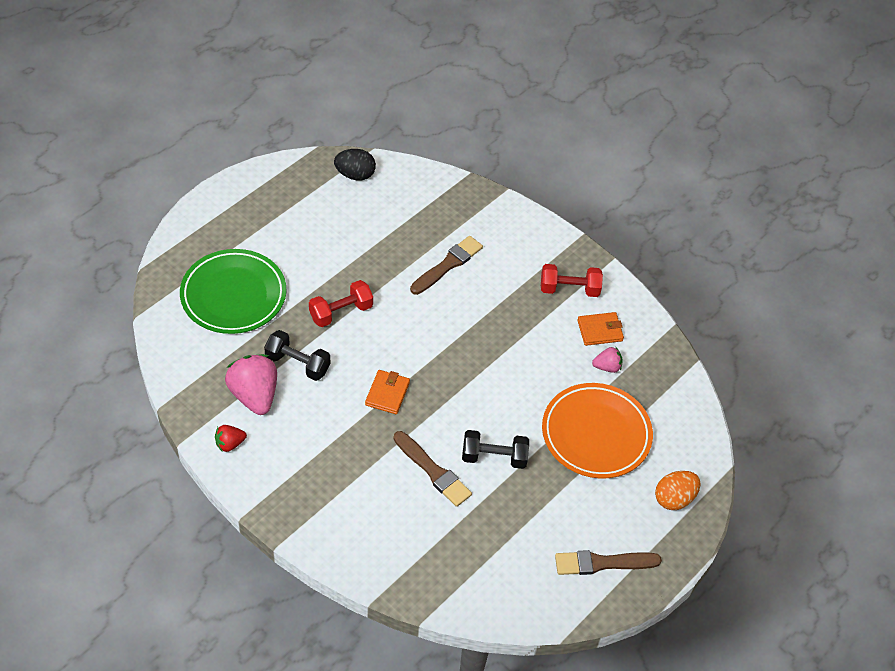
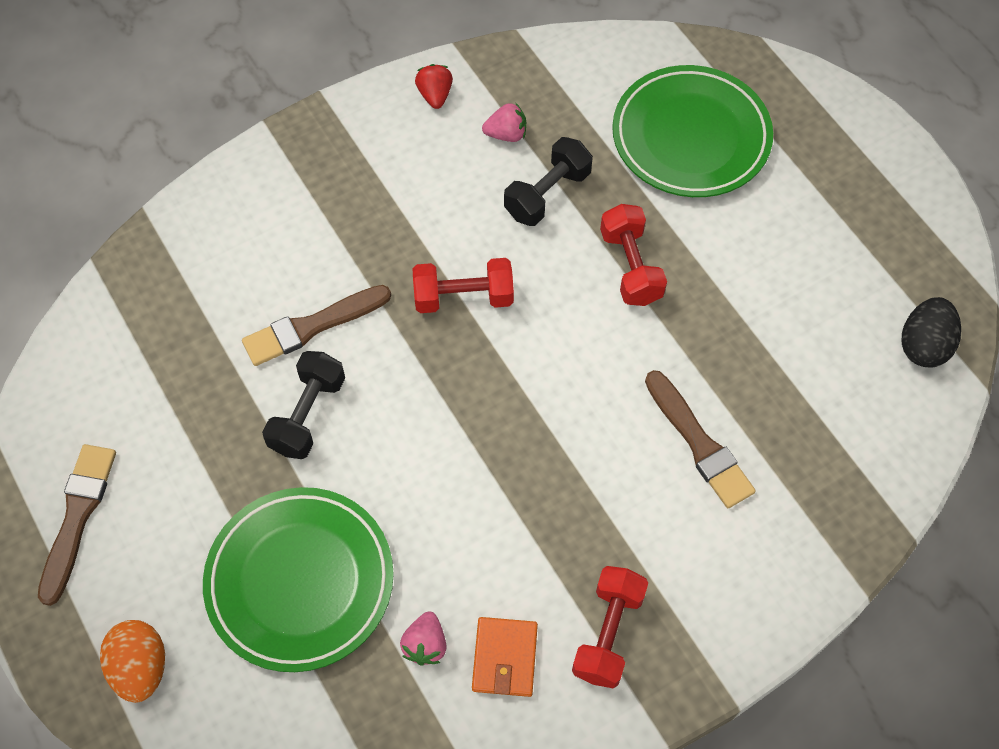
camera: 110 degrees right, 10 degrees up
(254, 395) = (506, 134): pink strawberry -> pink strawberry, size x0.51
(387, 393) = (463, 297): orange wallet -> red dumbbell
(596, 434) = (300, 581): orange plate -> green plate

